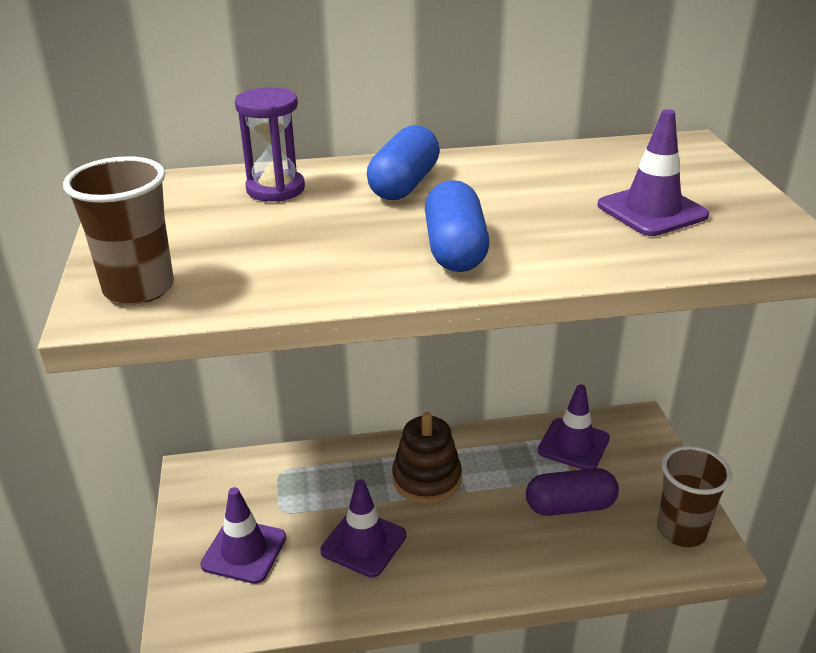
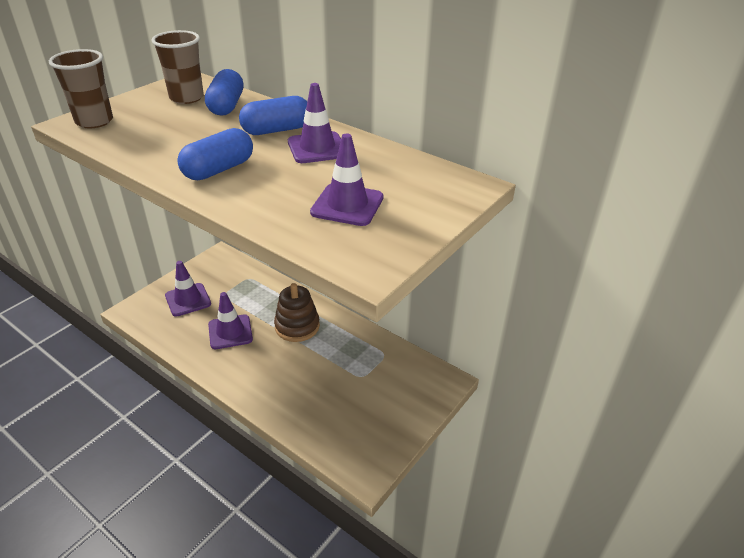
camera: 45 degrees right, 5 degrees up
(275, 189) = (226, 106): purple hourglass -> blue capsule
(570, 506) = (337, 390): purple capsule -> none
(573, 445) = (390, 364): purple traffic cone -> purple traffic cone (317, 148)
(681, 531) = (369, 447): brown cup -> brown cup (186, 98)

